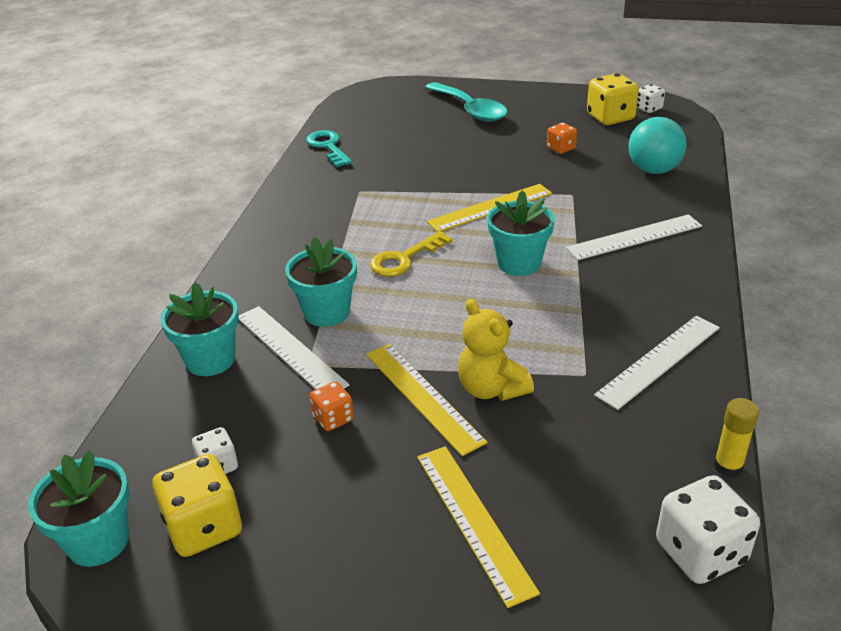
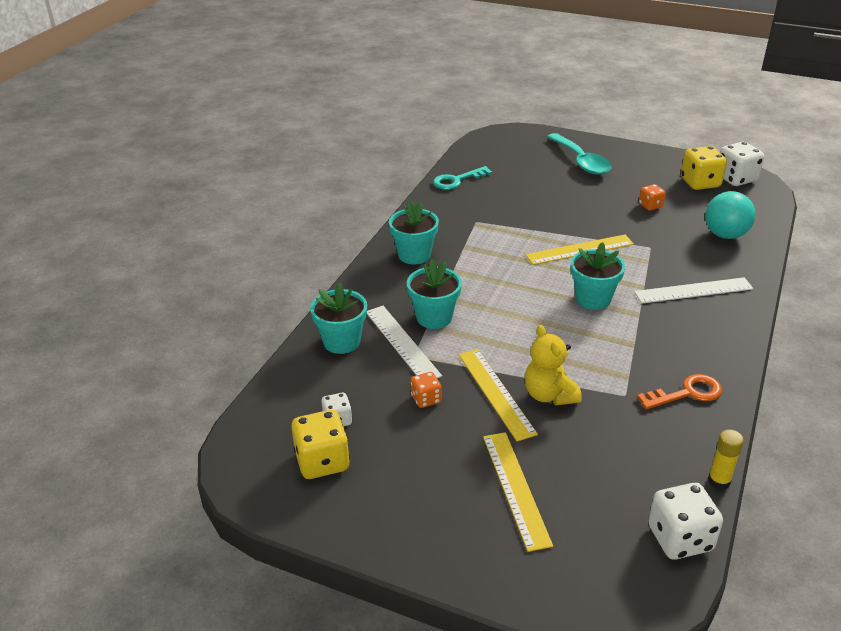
camera: 10 degrees right, 0 degrees up
(98, 541) = (248, 459): turquoise flower pot -> turquoise flower pot (414, 255)
(328, 147) = (457, 180): turquoise key -> turquoise key turned 105 degrees counterclockwise
(405, 259) = (502, 283): yellow key -> none
(648, 108) = (736, 178): white dice -> white dice, size x1.78
(659, 360) = (686, 393): white ruler -> orange key

